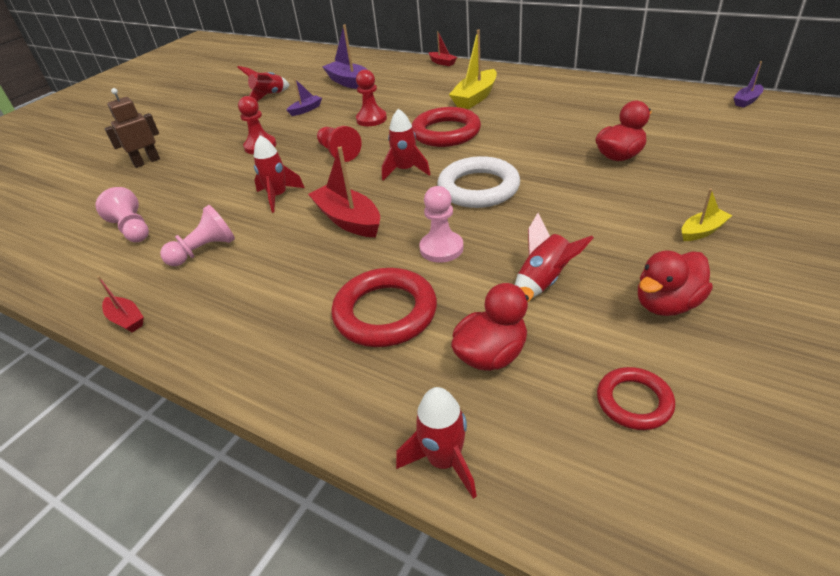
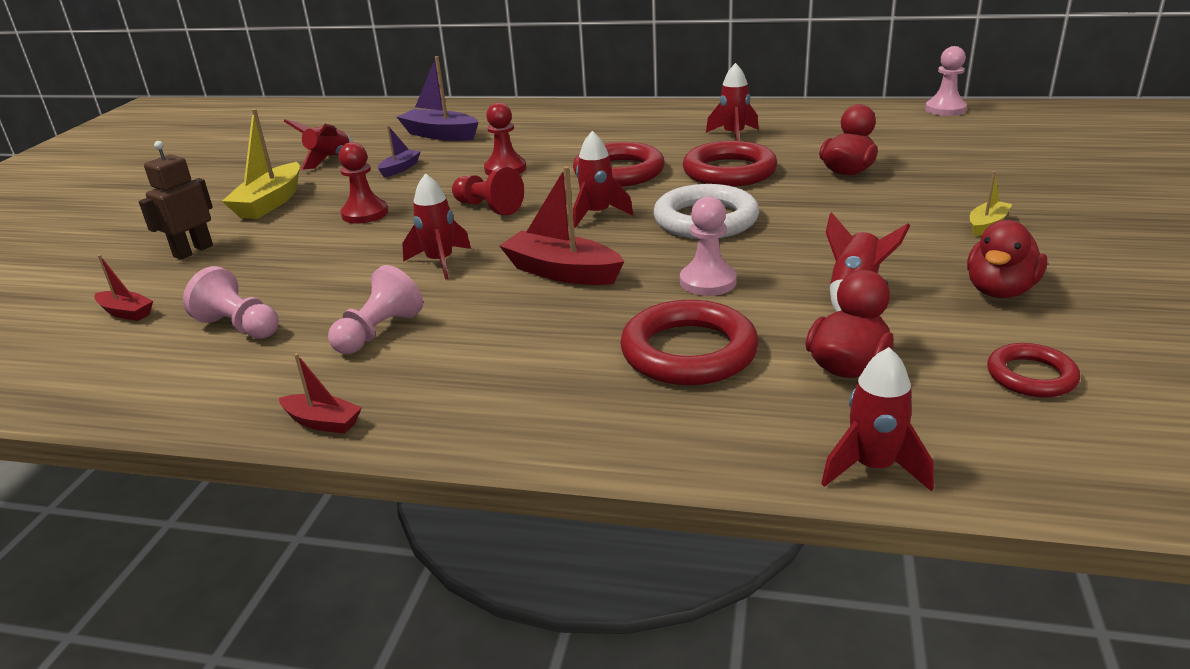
camera: 20 degrees left, 10 degrees down
(442, 63) = (554, 104): red boat -> red boat (126, 313)
(475, 97) = (628, 134): yellow boat -> yellow boat (270, 203)
(526, 143) = (729, 172): none -> red ring
(552, 108) = (733, 135): none -> red rocket
(747, 101) = (945, 109): purple boat -> pink pawn

